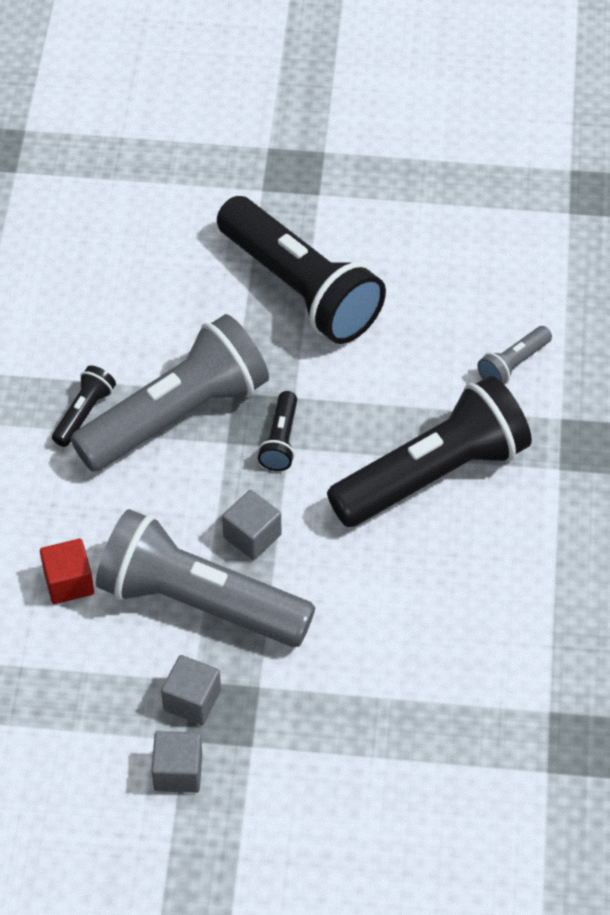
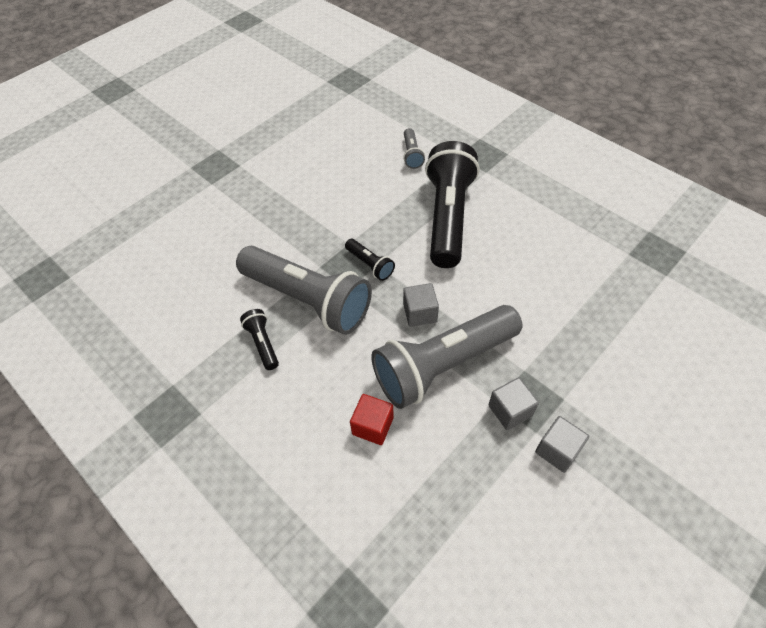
camera: 50 degrees left, 0 degrees up
(176, 414) = (308, 300): grey flashlight -> grey flashlight turned 120 degrees clockwise
(301, 288) = (286, 203): black flashlight -> none

